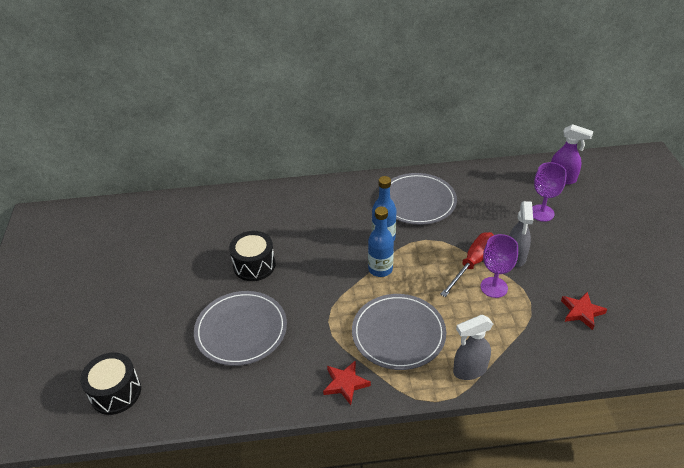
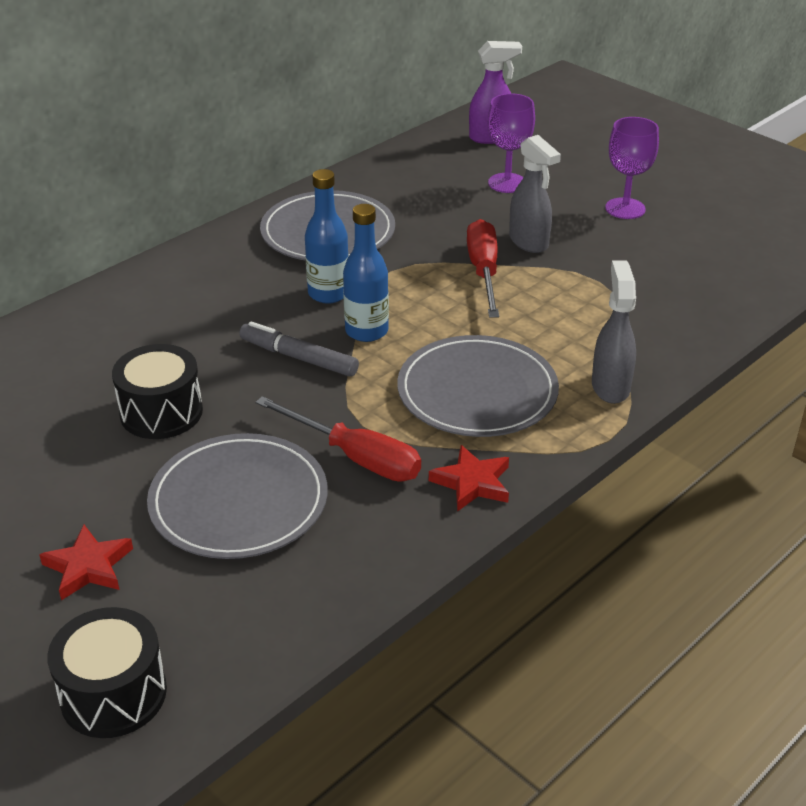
camera: 40 degrees left, 5 degrees down
(308, 337) = (355, 457): none -> red screwdriver
(336, 267) = (299, 357): none -> grey marker
(469, 370) = (610, 386): grey spray bottle -> grey spray bottle turned 150 degrees clockwise
(494, 287) = (539, 286): purple goblet -> purple goblet (625, 208)
(581, 312) = (667, 266): red star -> red star (88, 567)

